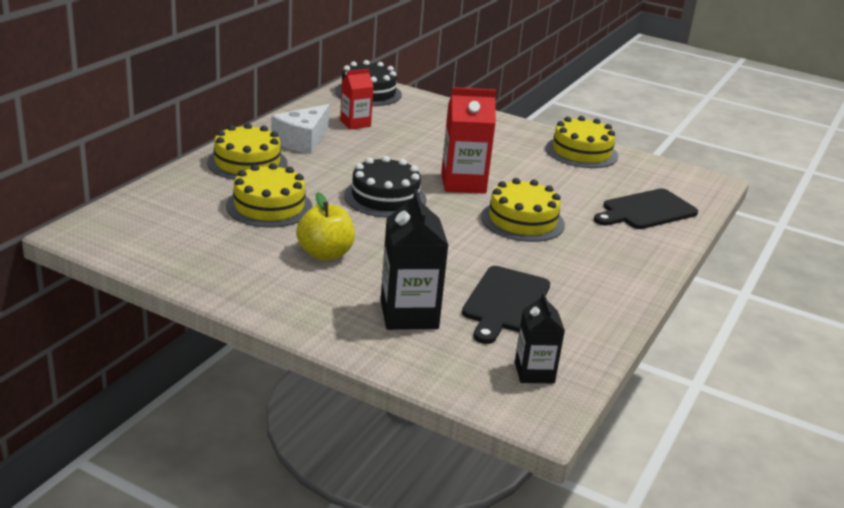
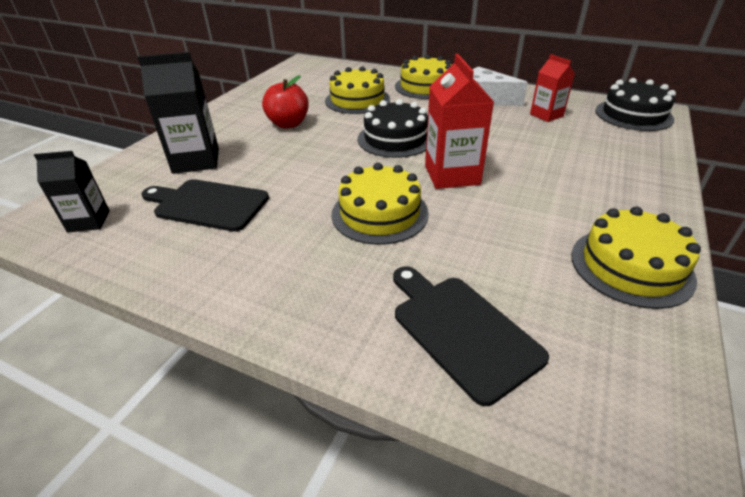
camera: 90 degrees right, 10 degrees up
(325, 254) = (288, 124): yellow apple -> red apple

